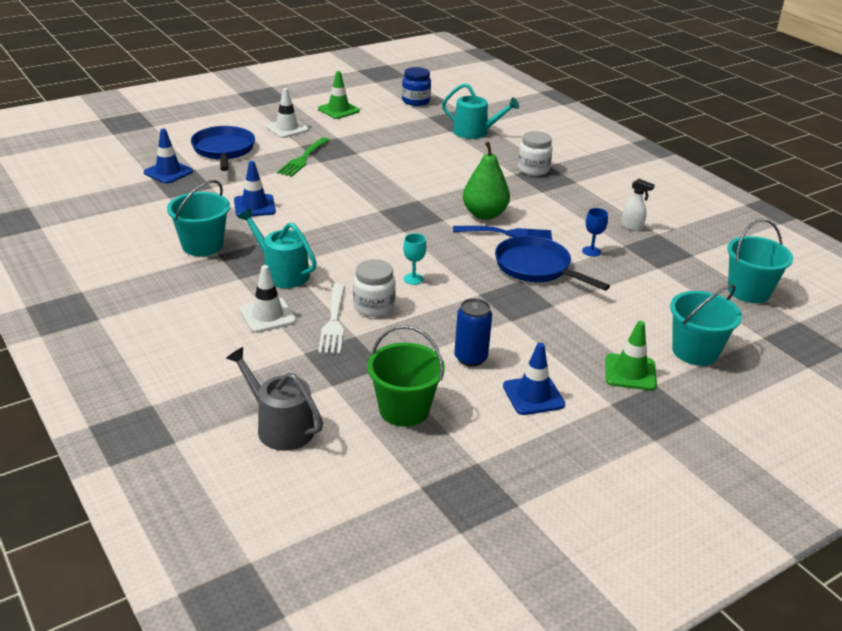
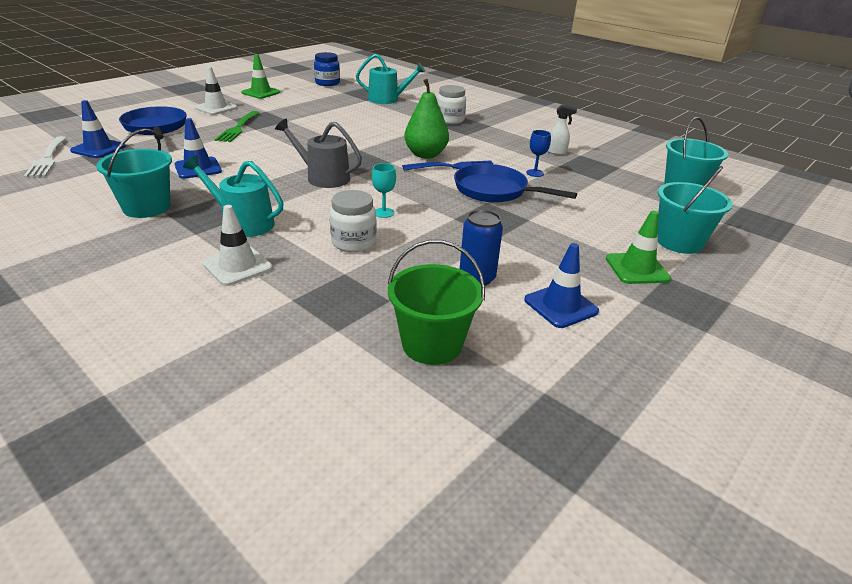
camera: 15 degrees left, 0 degrees up
(280, 427) = (288, 393): grey watering can -> grey watering can (323, 177)
(334, 322) = (316, 263): white fork -> white fork (47, 159)

